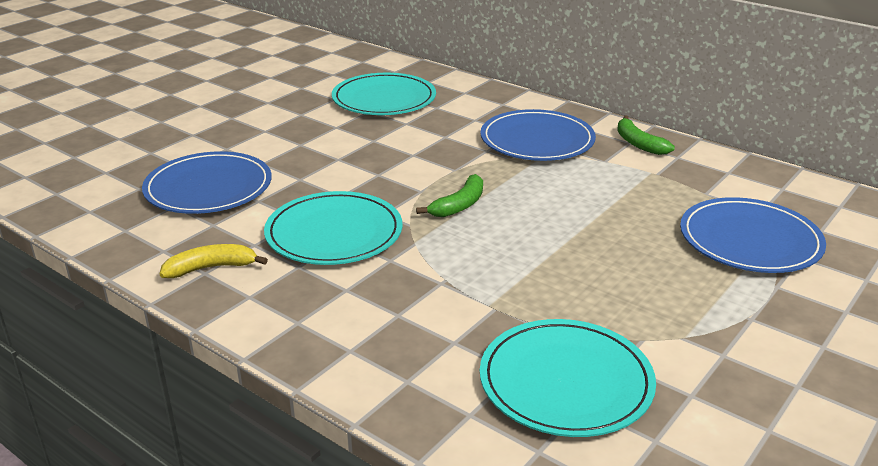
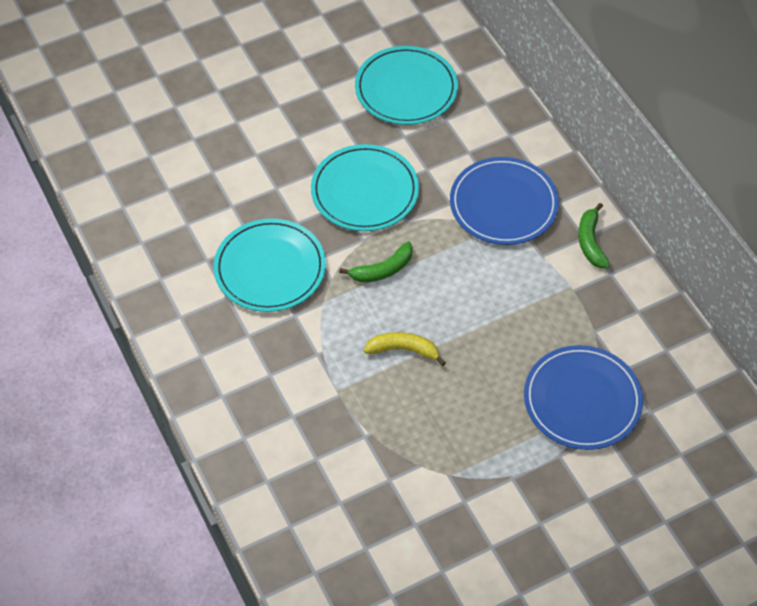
camera: 25 degrees right, 25 degrees up
(208, 187) = (201, 174): blue plate -> none
(211, 268) = (167, 275): yellow banana -> yellow banana (403, 350)
(566, 381) = (343, 480): turquoise plate -> turquoise plate (365, 191)

